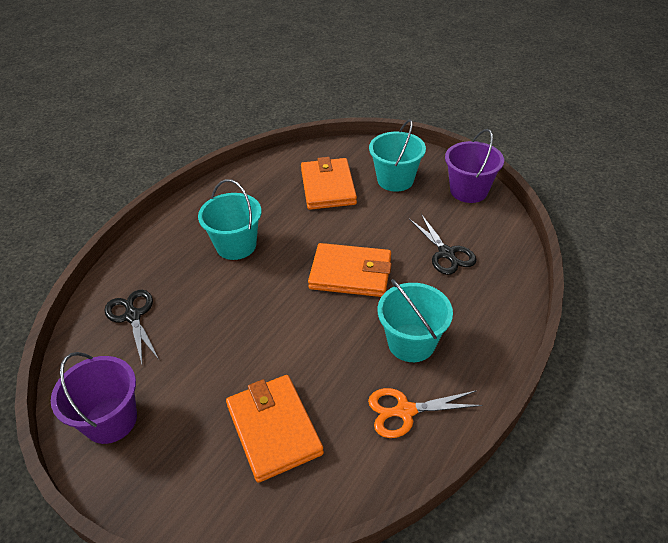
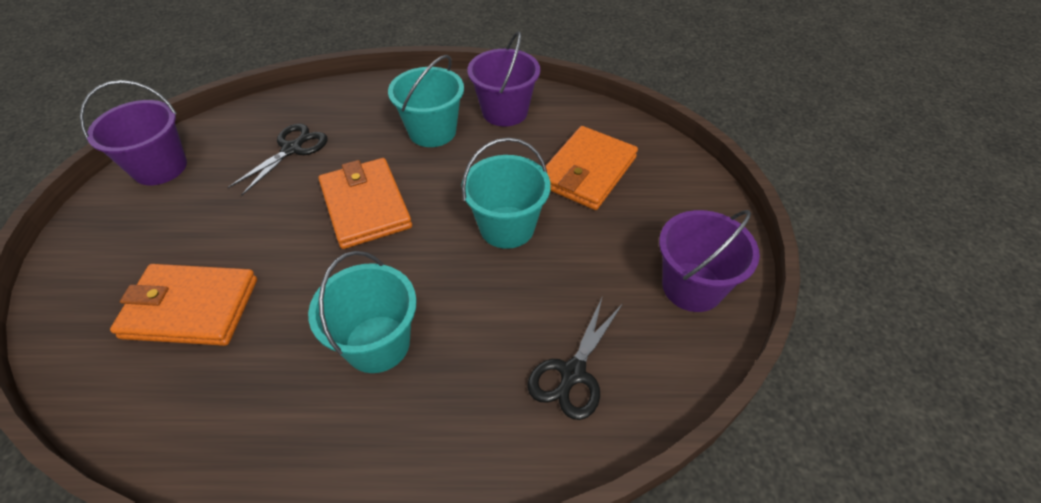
camera: 125 degrees left, 5 degrees up
(328, 187) = (191, 308): orange wallet -> orange wallet turned 45 degrees clockwise
(395, 180) = (151, 241): turquoise bucket -> turquoise bucket (507, 227)
(404, 411) = (505, 112): orange scissors -> purple bucket

